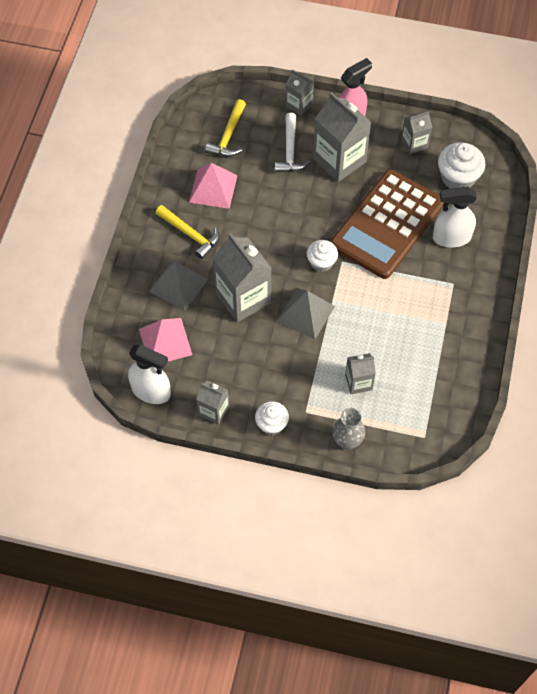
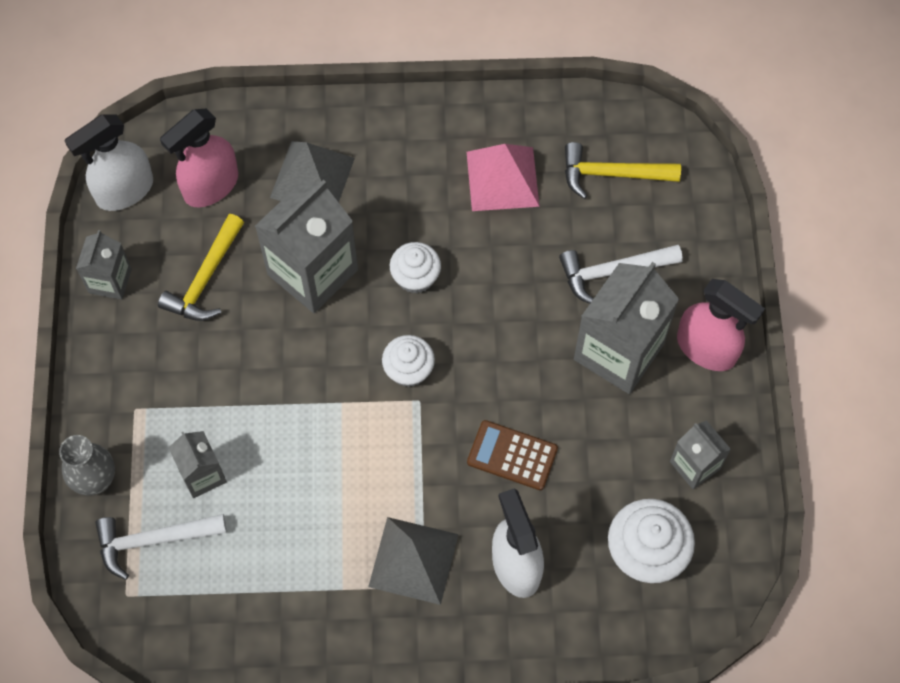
camera: 75 degrees right, 5 degrees up
(151, 391) = (124, 190): white spray bottle -> white spray bottle turned 45 degrees clockwise
(165, 341) = (211, 186): pink pyramid -> pink spray bottle
(190, 234) = (407, 169): yellow hammer -> yellow hammer (205, 278)
(271, 424) = (104, 366): white cupcake -> white cupcake (415, 277)
(299, 105) = (712, 263): grey carton -> none
(305, 313) = (307, 368): grey pyramid -> grey pyramid (413, 560)
(387, 224) = (512, 455): brown calculator -> brown calculator, size x0.42
(393, 416) = (154, 540): none -> white hammer

